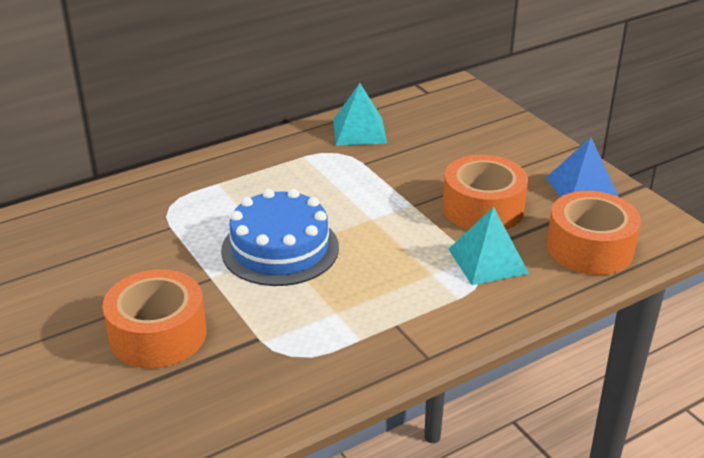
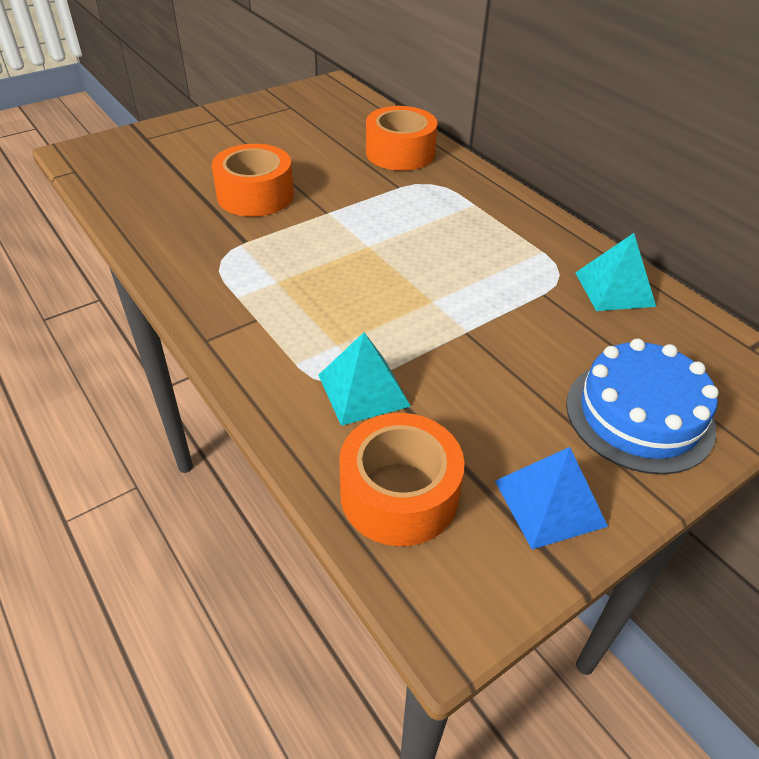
camera: 85 degrees right, 10 degrees up
(280, 248) = (373, 245): blue cake -> blue cake (639, 415)
(483, 208) = (472, 391): orange tape -> orange tape (400, 153)

